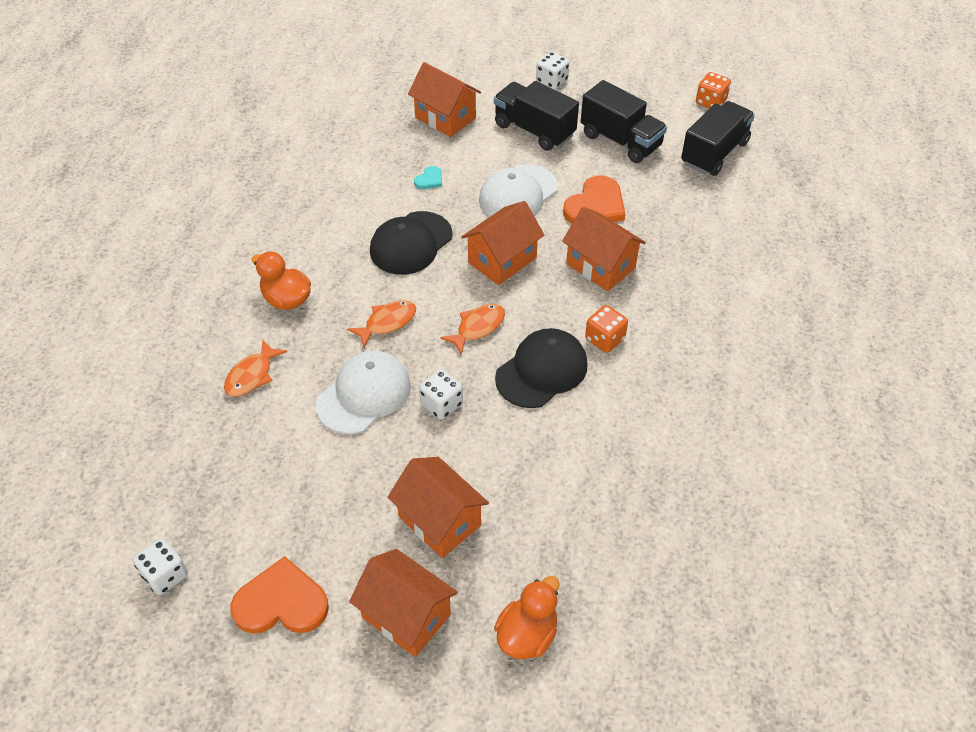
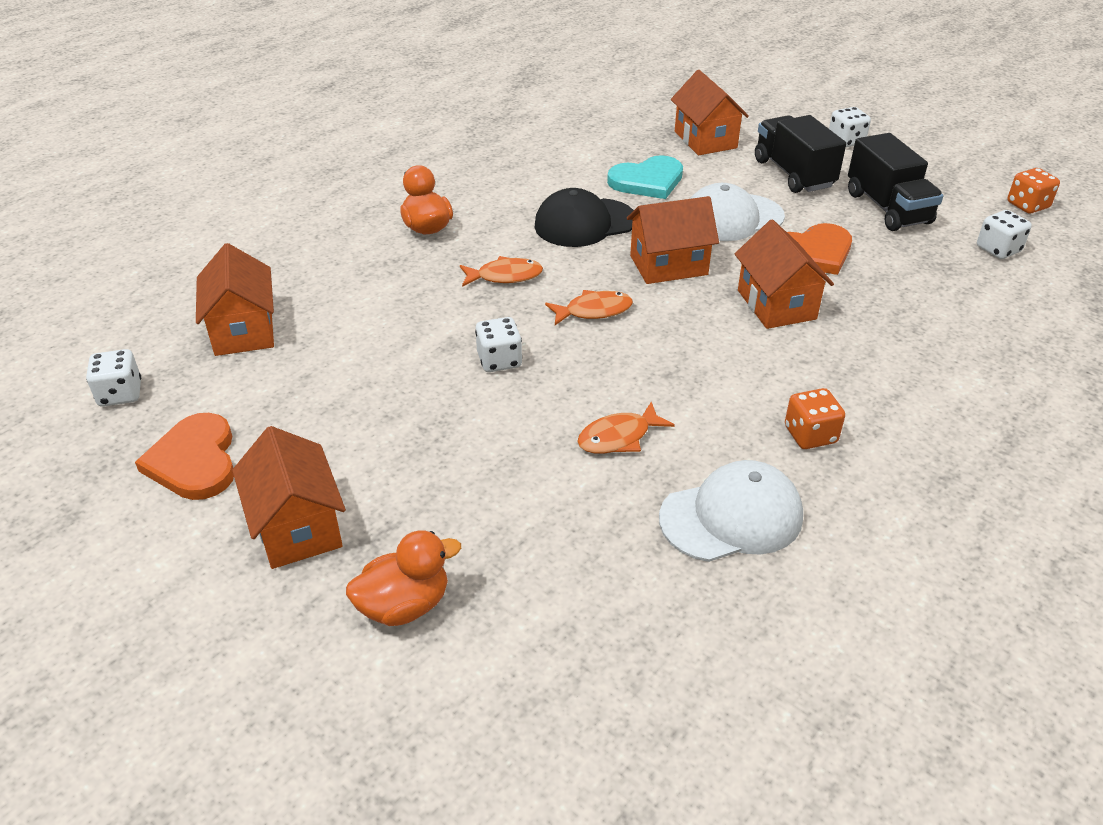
camera: 30 degrees right, 10 degrees down
(252, 375) = (342, 273): orange fish -> orange fish (619, 437)
(281, 602) = (194, 461): orange heart -> orange heart turned 135 degrees counterclockwise
(364, 394) = (430, 324): white cap -> white cap (731, 517)
(429, 180) = (647, 181): turquoise heart -> turquoise heart, size x2.09
(439, 521) = (407, 458): orange house -> orange house (243, 330)
(542, 371) = (631, 371): black cap -> none
(604, 339) = (728, 369): orange dice -> orange dice (810, 435)
(714, 153) = (998, 249): black truck -> white dice

